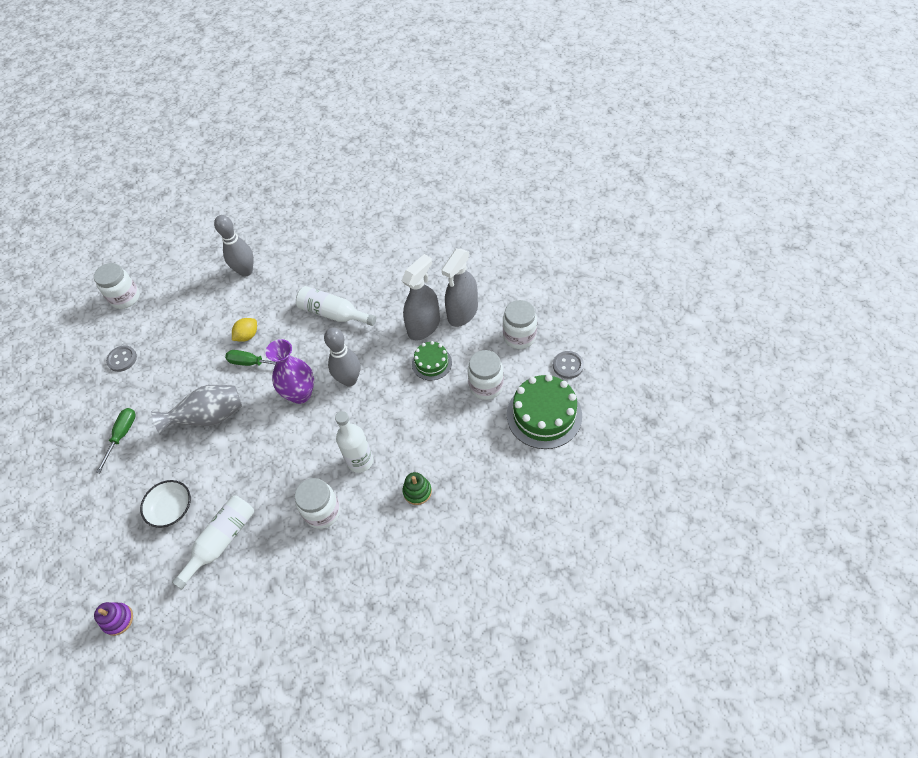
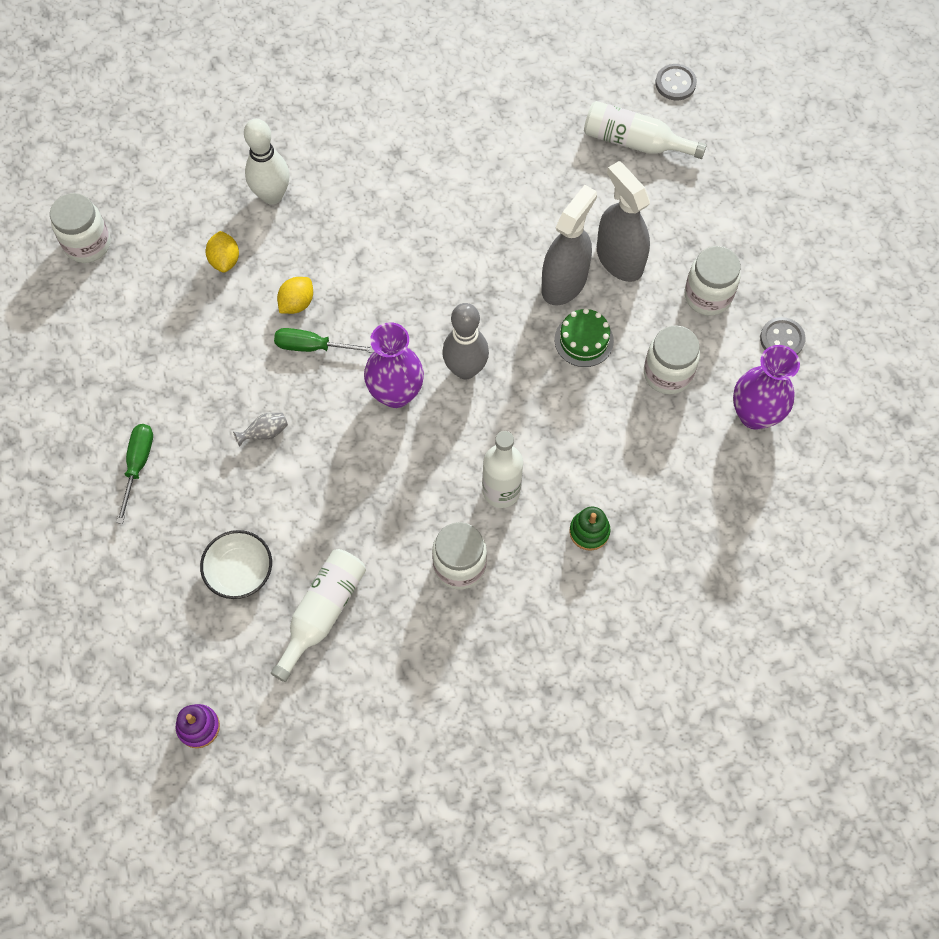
camera: 10 degrees left, 10 degrees up
(122, 359) = (108, 345): grey button -> grey button (675, 83)
(208, 309) = (225, 260): none -> yellow lemon
(209, 417) = (265, 433): grey vase -> grey vase, size x0.44
(246, 271) = (272, 195): grey bowling pin -> white bowling pin
(333, 314) = (423, 264): white bottle -> white bottle (634, 142)
(462, 312) = (619, 259): grey spray bottle -> grey spray bottle turned 120 degrees clockwise
(544, 415) = (754, 414): green cake -> purple vase

